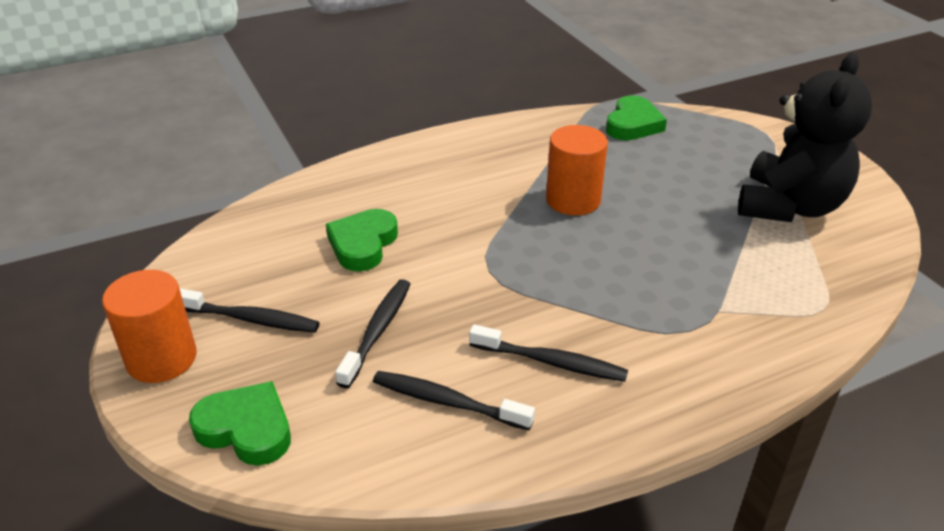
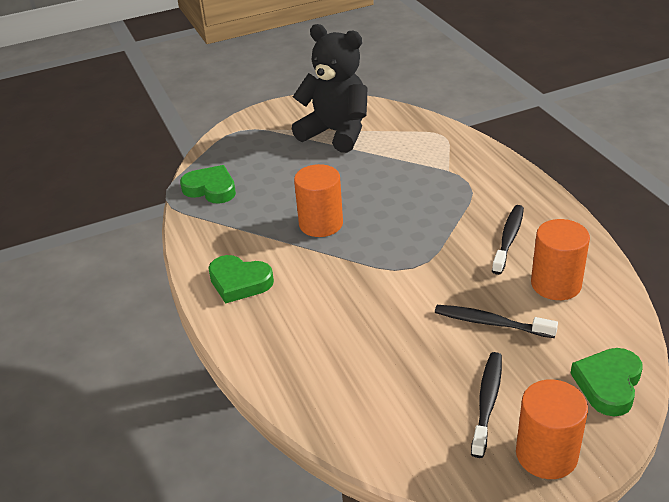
camera: 85 degrees left, 0 degrees up
(363, 244) = (380, 341): green heart -> green heart (239, 282)
(447, 402) = (556, 284): black toothbrush -> orange cylinder

